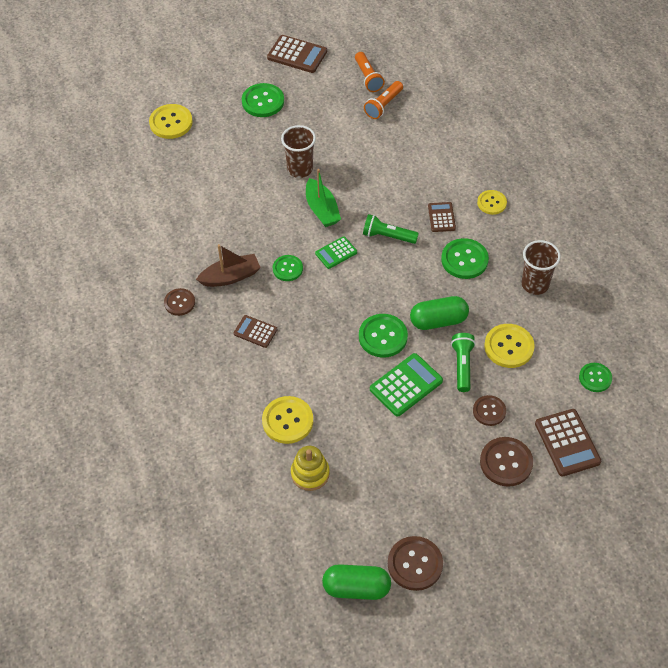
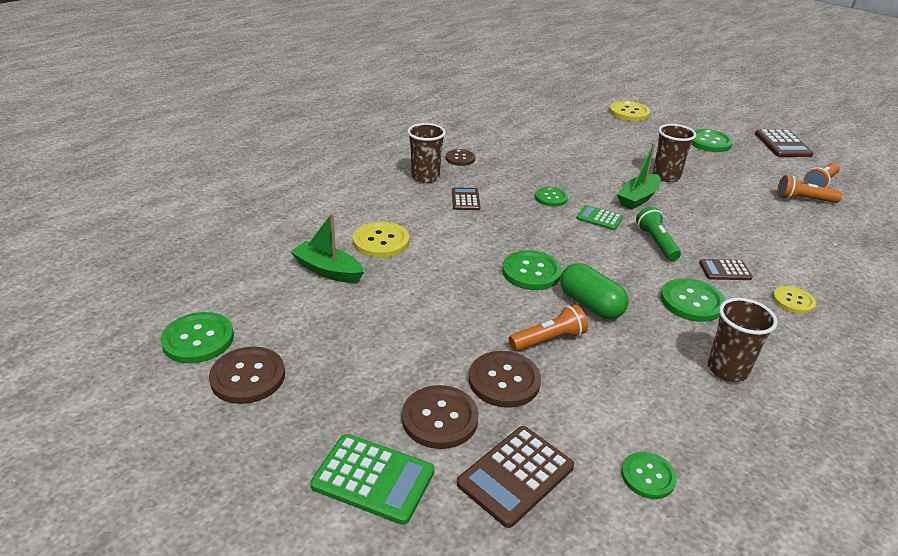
camera: 60 degrees right, 20 degrees down
(198, 345) = (425, 177): none -> brown cup
(230, 276) = (511, 173): brown boat -> none
(310, 473) = (328, 270): yellow stacking toy -> green boat
(356, 588) = (198, 339): green capsule -> green button
(406, 385) = (485, 304): green calculator -> green calculator (373, 479)
(441, 217) = (725, 270): brown calculator -> brown calculator turned 150 degrees counterclockwise
(462, 366) = (548, 340): green flashlight -> orange flashlight
(489, 411) = (504, 381): brown button -> brown button, size x1.55
(509, 347) = (612, 372): yellow button -> none

